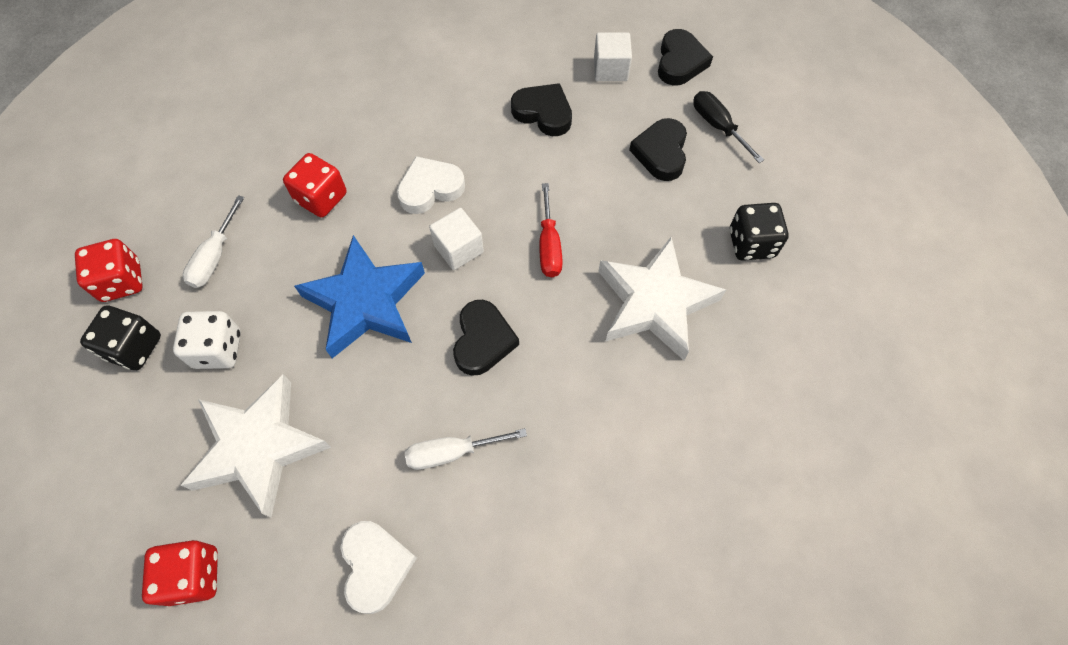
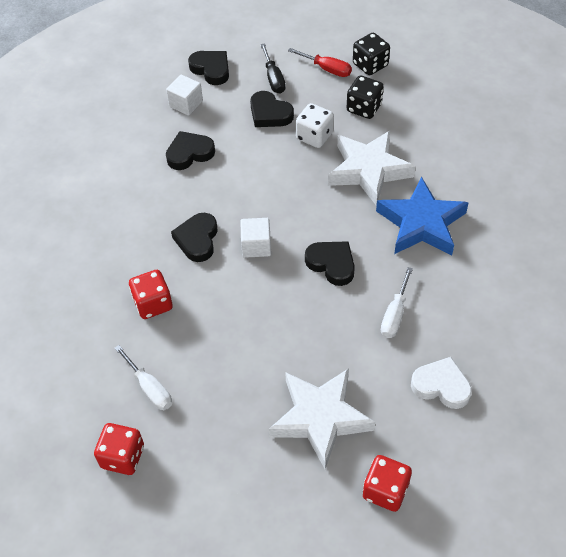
camera: 55 degrees left, 10 degrees down
(134, 347) = (187, 467): black dice -> black dice (370, 65)
(218, 349) = (228, 414): white dice -> white dice (314, 136)
(366, 302) = (257, 313): blue star -> blue star (421, 223)
(430, 188) = (197, 240): white heart -> black heart
(549, 245) = (291, 199): red screwdriver -> red screwdriver (327, 69)
(718, 126) = (273, 78): black screwdriver -> black screwdriver turned 105 degrees counterclockwise

